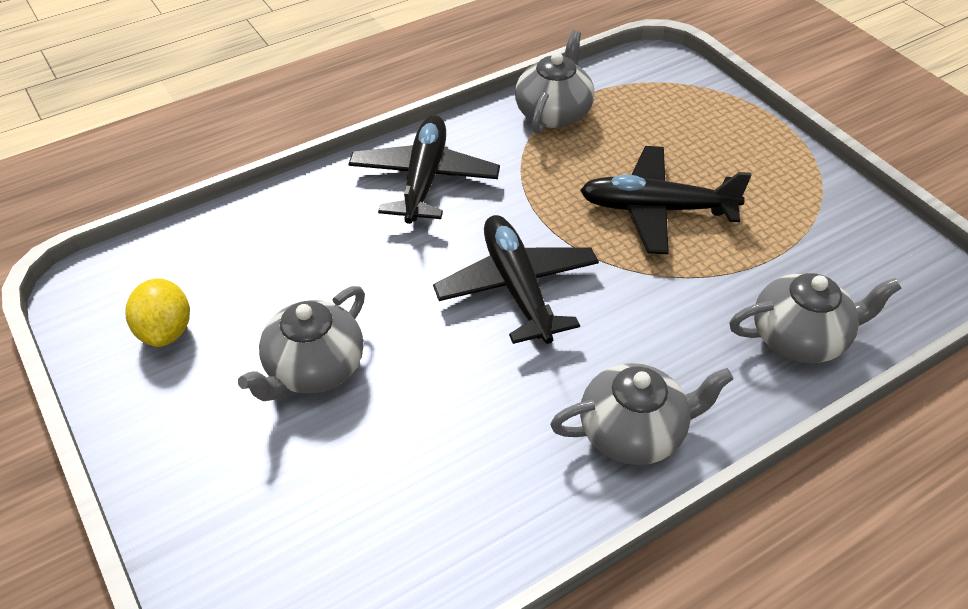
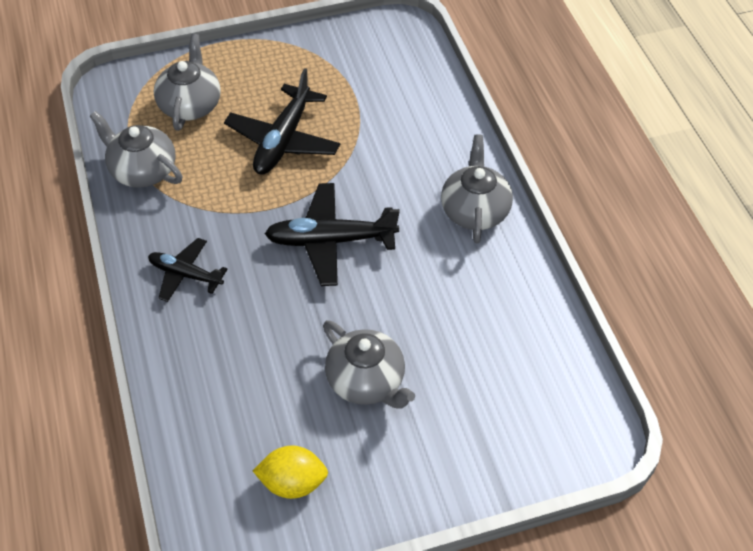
camera: 75 degrees left, 5 degrees up
(424, 179) = (185, 274): black plane -> black plane, size x0.62
(800, 337) = (426, 106): grey teapot -> grey teapot (190, 105)

